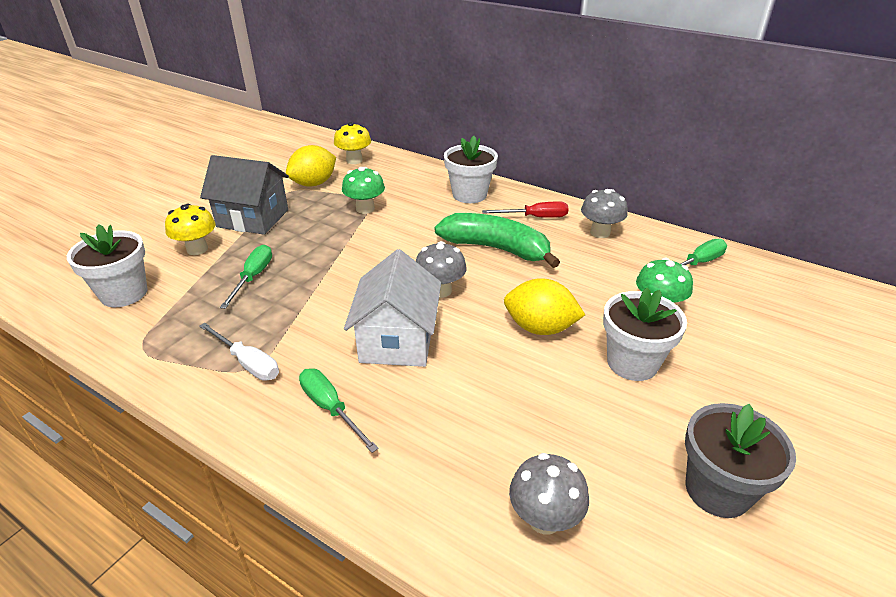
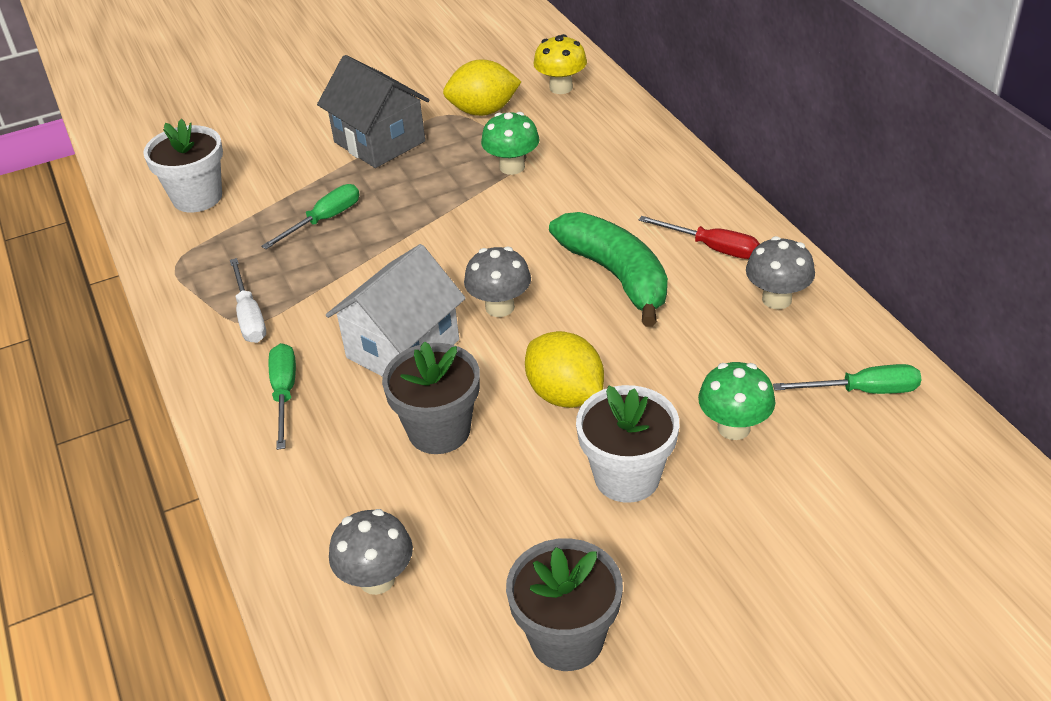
camera: 35 degrees right, 5 degrees up
(197, 249) = (296, 165): yellow mushroom -> none
(469, 194) = (659, 185): white flower pot -> none
(479, 385) = (439, 431): none -> grey flower pot

